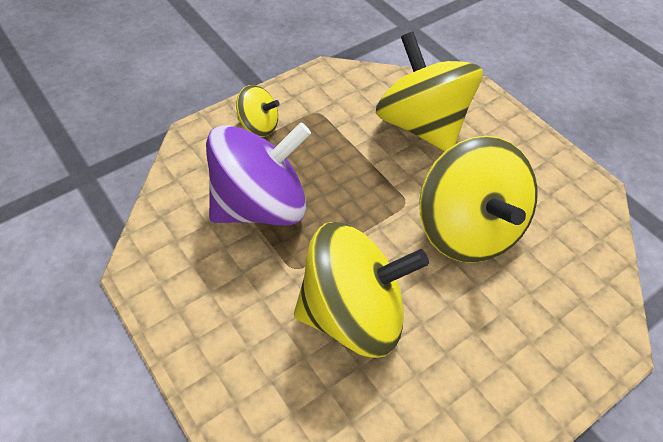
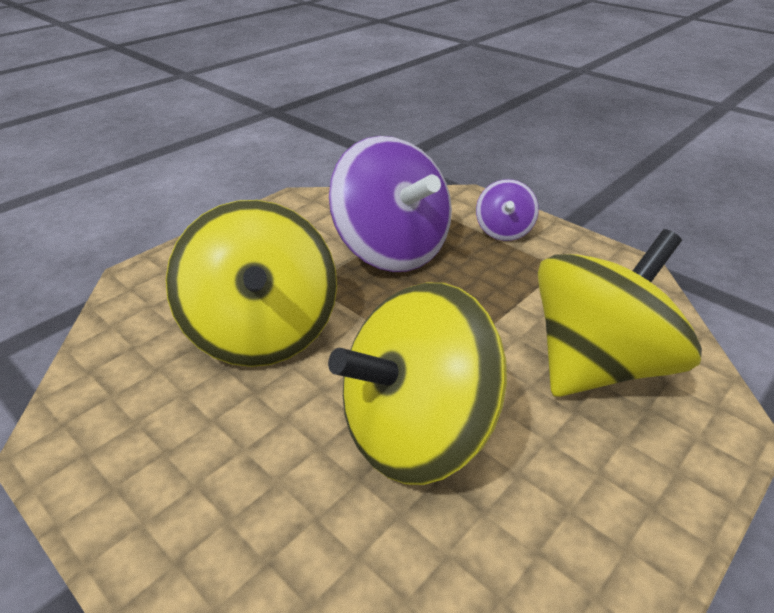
camera: 80 degrees right, 15 degrees down
(259, 126) = (503, 231): yellow spinning top -> purple spinning top

